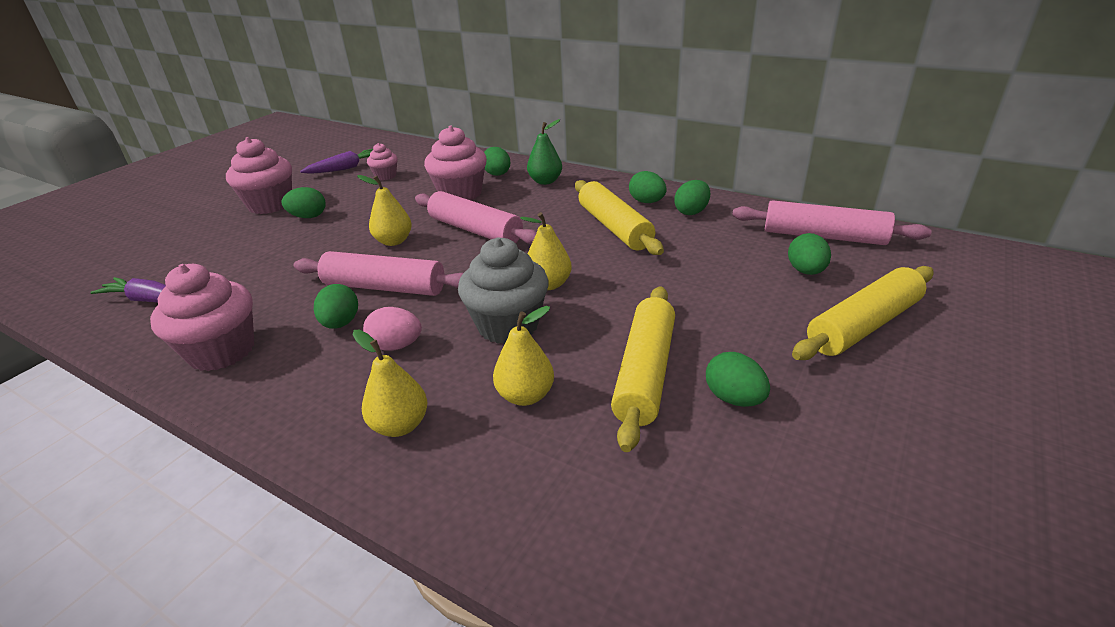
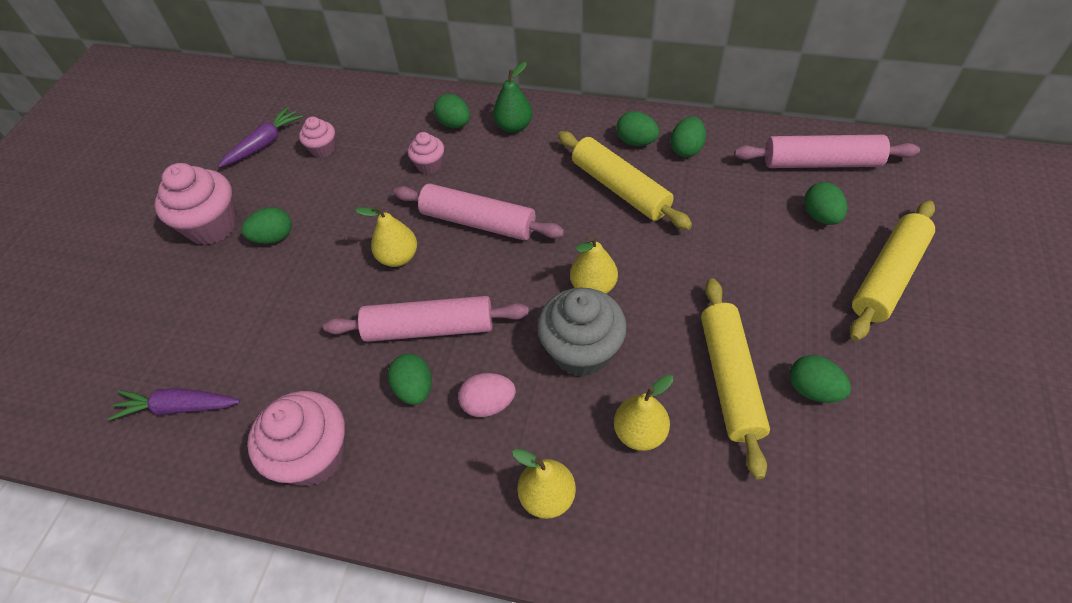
camera: 15 degrees left, 20 degrees up
(460, 194) = (429, 165): pink cupcake -> pink cupcake, size x0.53

